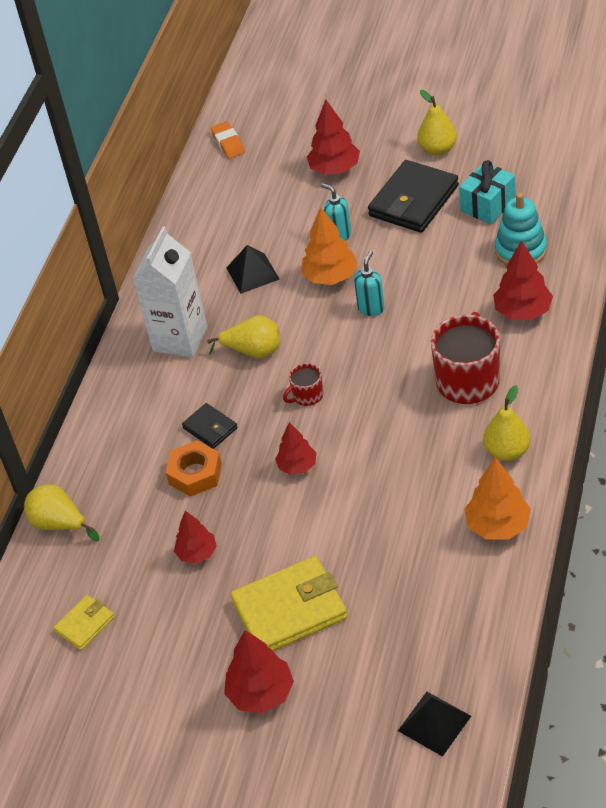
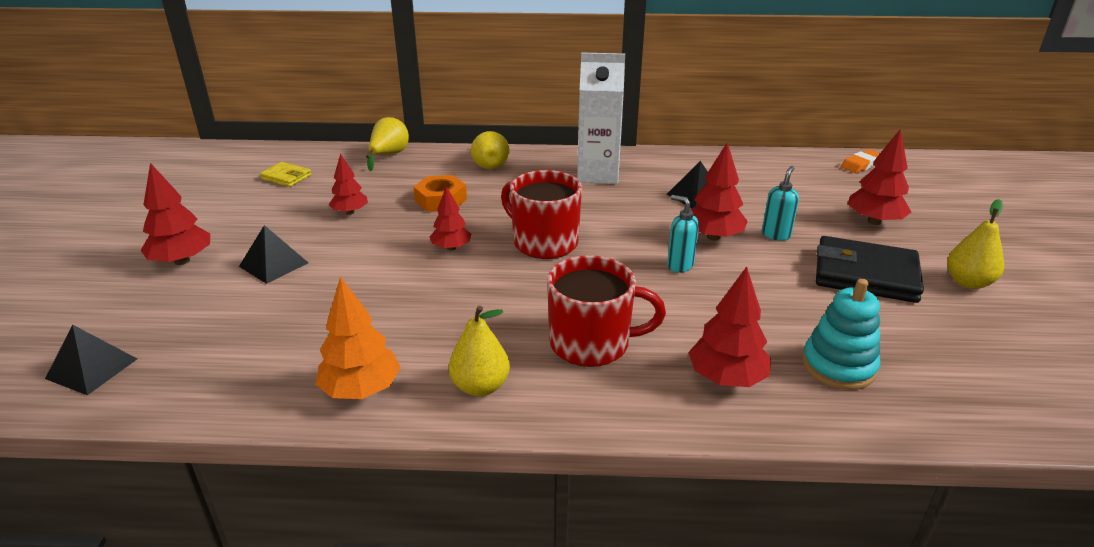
camera: 70 degrees right, 15 degrees down
(210, 428) = (494, 200): black wallet -> none
(253, 351) = (594, 209): yellow pear -> yellow pear (490, 164)
(290, 610) = (273, 264): yellow wallet -> black pyramid
(307, 396) = (543, 242): red mug -> red mug, size x2.05
(330, 277) = (713, 237): orange tree -> red tree
(371, 308) = (679, 265): turquoise soap dispenser -> turquoise soap dispenser turned 150 degrees counterclockwise
(487, 205) = (902, 330): turquoise gift -> none

